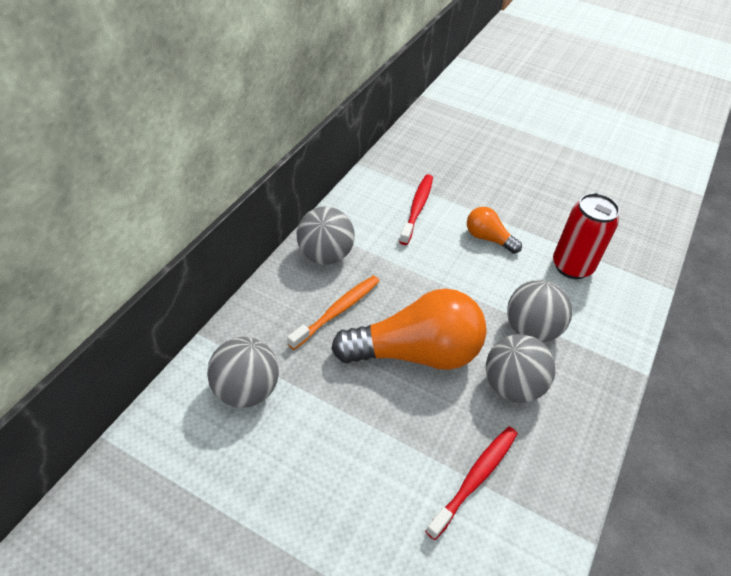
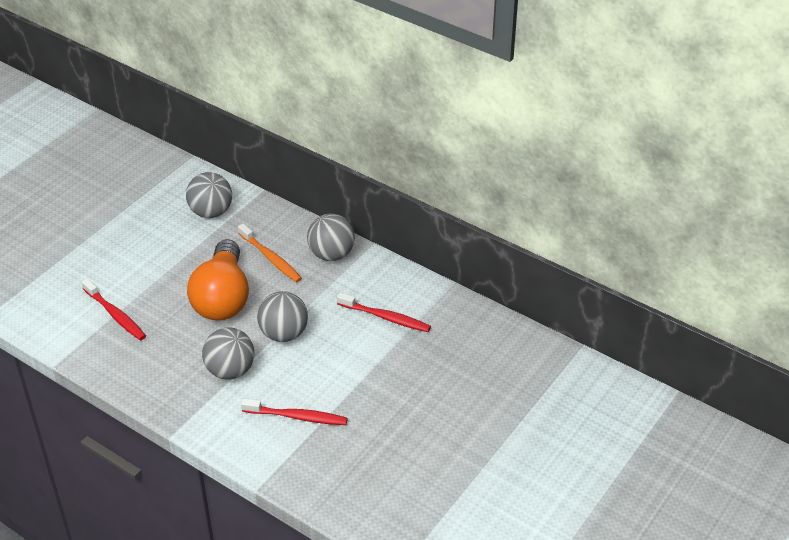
camera: 100 degrees right, 5 degrees down
(488, 238) = (340, 362): orange light bulb -> none
(512, 386) = (180, 347): grey ball -> grey ball (284, 334)
(572, 266) = (297, 417): red can -> red toothbrush

